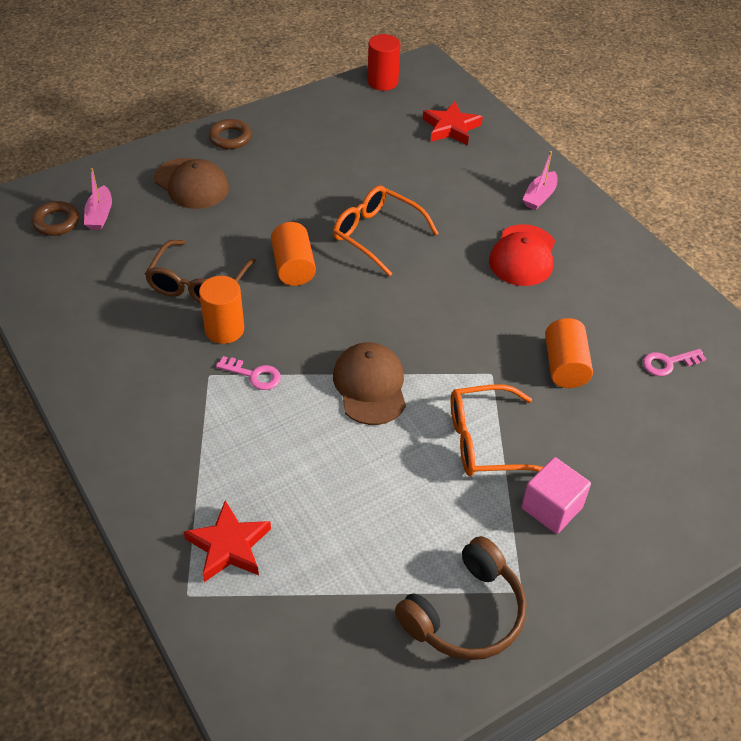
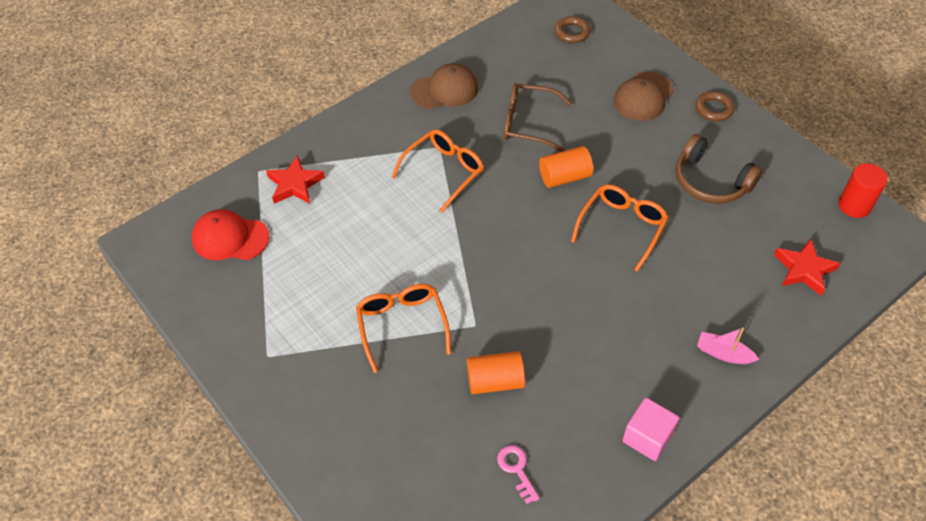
camera: 85 degrees right, 5 degrees up
(100, 215) = (587, 53): pink boat -> none
(224, 329) = (485, 147): orange cylinder -> none
(254, 375) = (444, 172): pink key -> orange glasses
(370, 386) = (446, 243): brown cap -> brown cap (445, 90)
(465, 613) = (248, 322): brown headphones -> brown headphones (710, 181)
(523, 256) = (630, 342): red cap -> red cap (230, 238)
(552, 508) = (342, 374): pink cube -> pink cube (647, 437)

